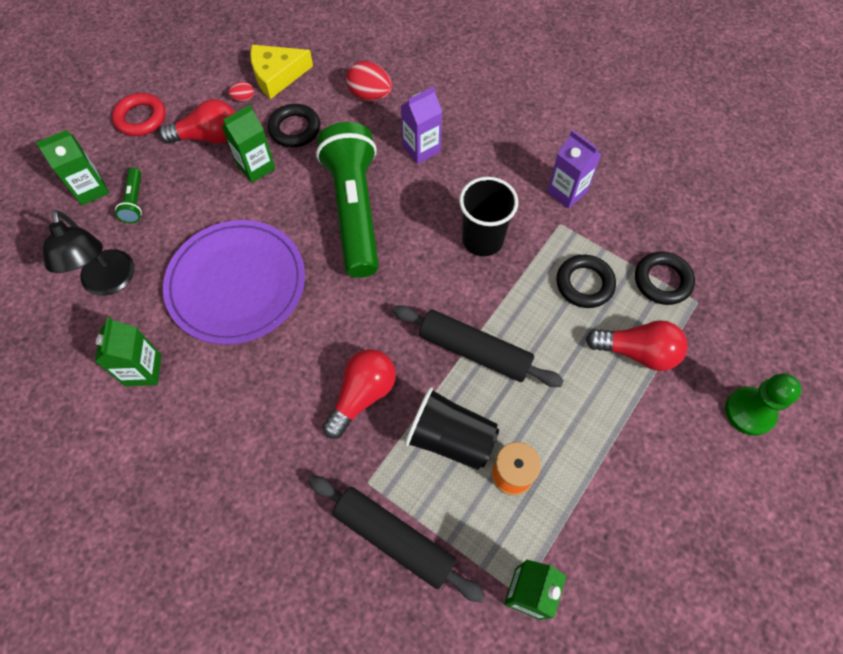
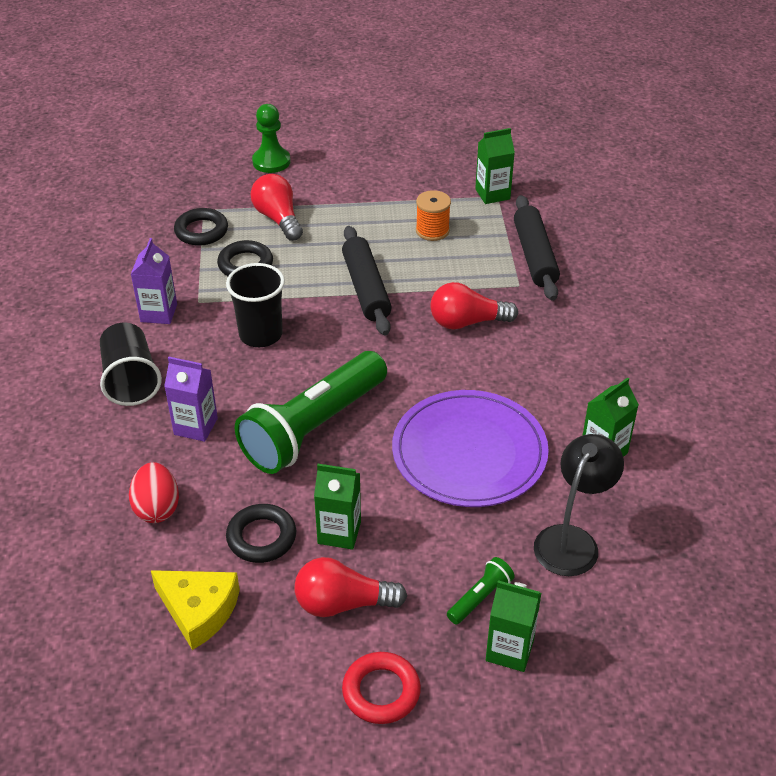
camera: 130 degrees left, 20 degrees down
(208, 137) = (343, 603): red light bulb -> red light bulb turned 45 degrees counterclockwise
(243, 98) = (261, 615): red egg -> none
(450, 438) = (443, 266): black cup -> black cup (131, 380)

